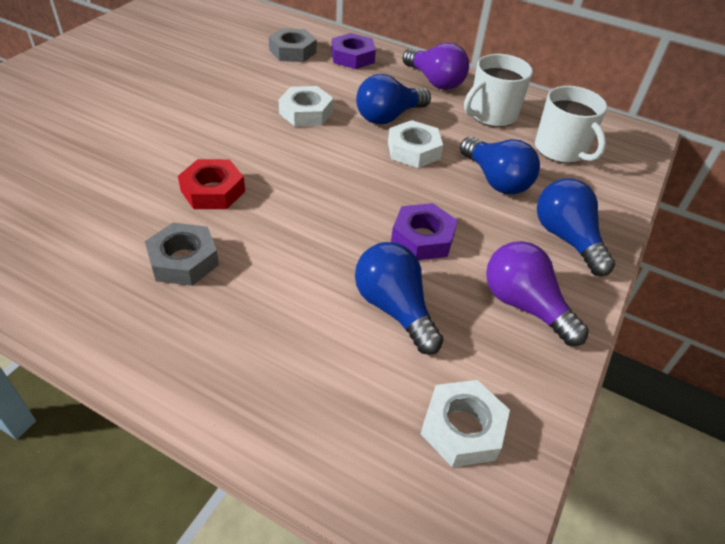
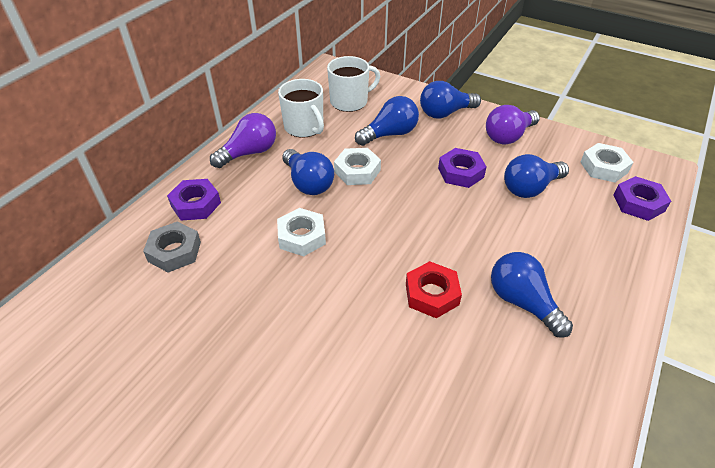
camera: 85 degrees left, 0 degrees up
(184, 260) = (522, 302): grey nut -> blue light bulb
(364, 455) = (638, 203): none -> purple nut

